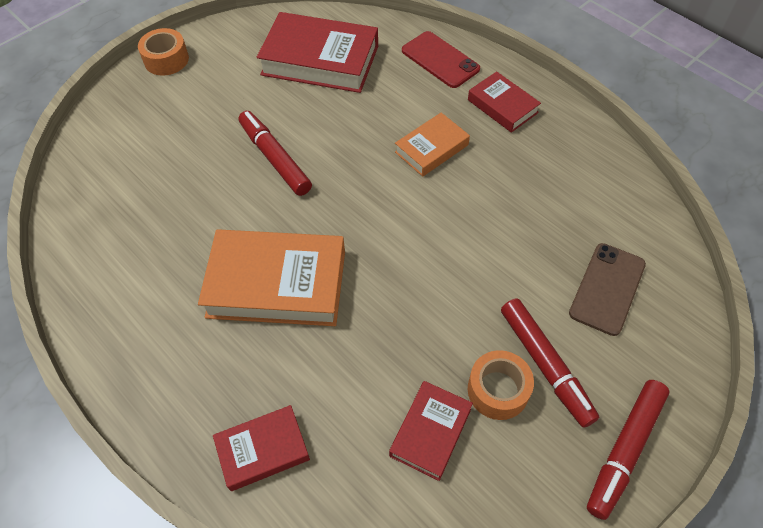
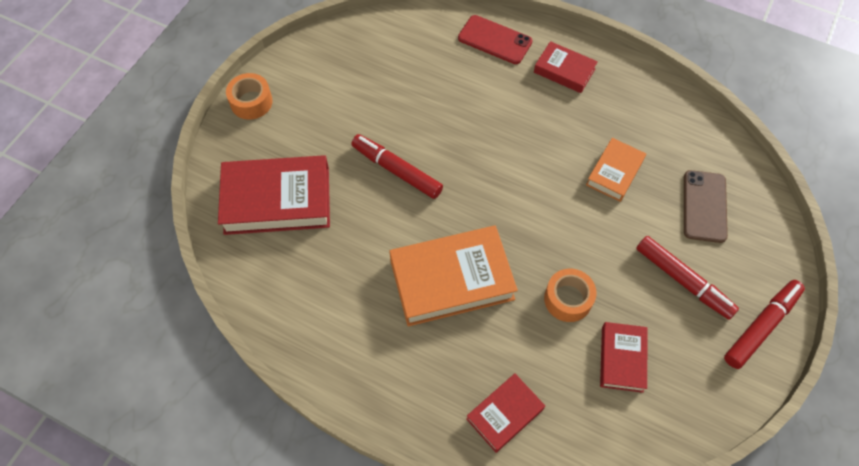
camera: 20 degrees left, 5 degrees up
(320, 60) = (391, 67): red book -> red book (277, 200)
(431, 148) = (523, 125): orange book -> orange book (614, 172)
(498, 390) = (657, 311): orange tape -> orange tape (568, 299)
(624, 450) = (761, 326): red marker -> red marker turned 150 degrees counterclockwise

